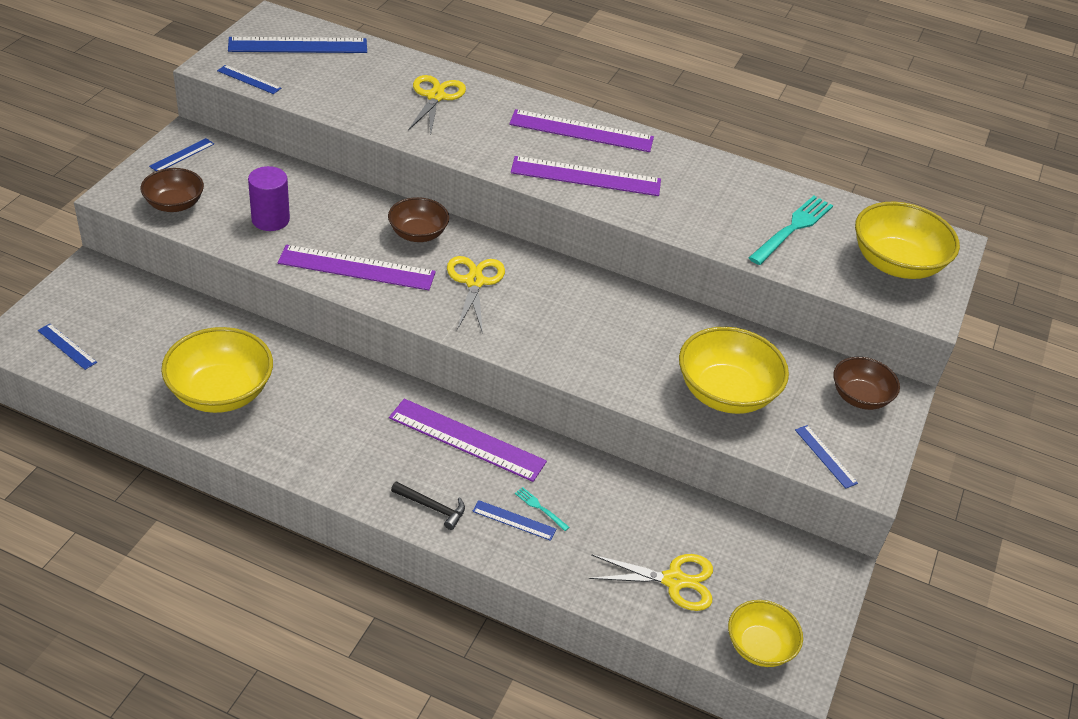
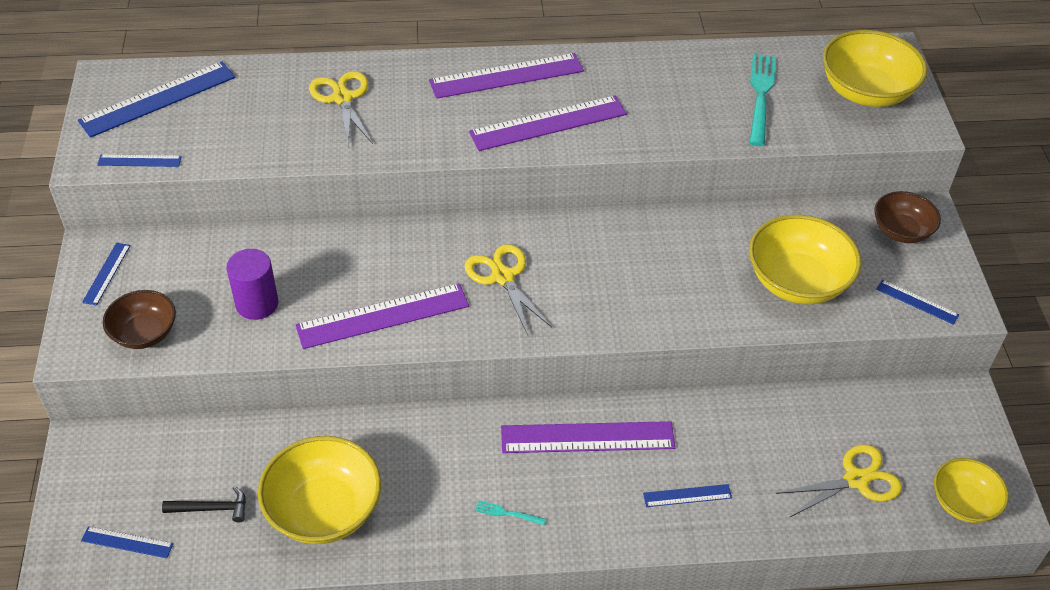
camera: 25 degrees left, 5 degrees up
(418, 234) = (411, 251): brown bowl -> none
(432, 507) = (609, 522): black hammer -> black hammer (212, 509)
(539, 507) = (699, 471): turquoise fork -> turquoise fork (506, 513)

